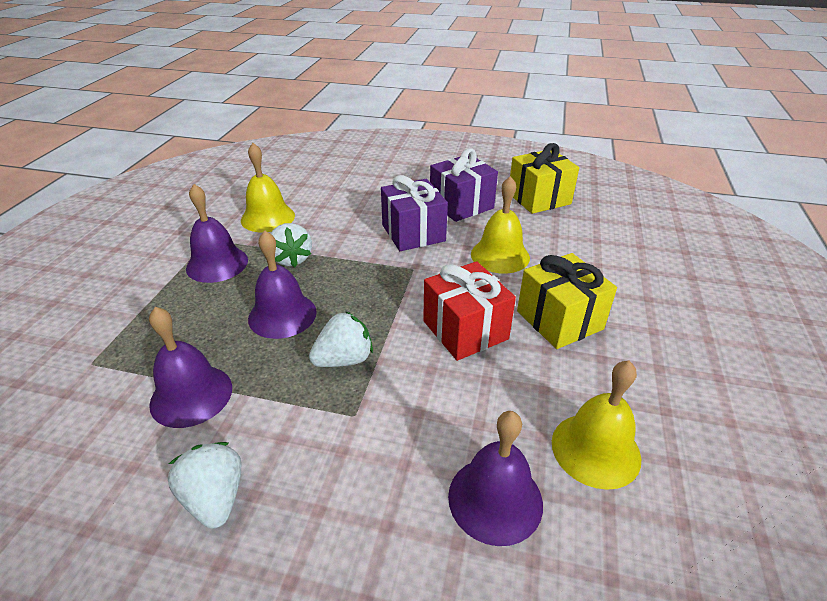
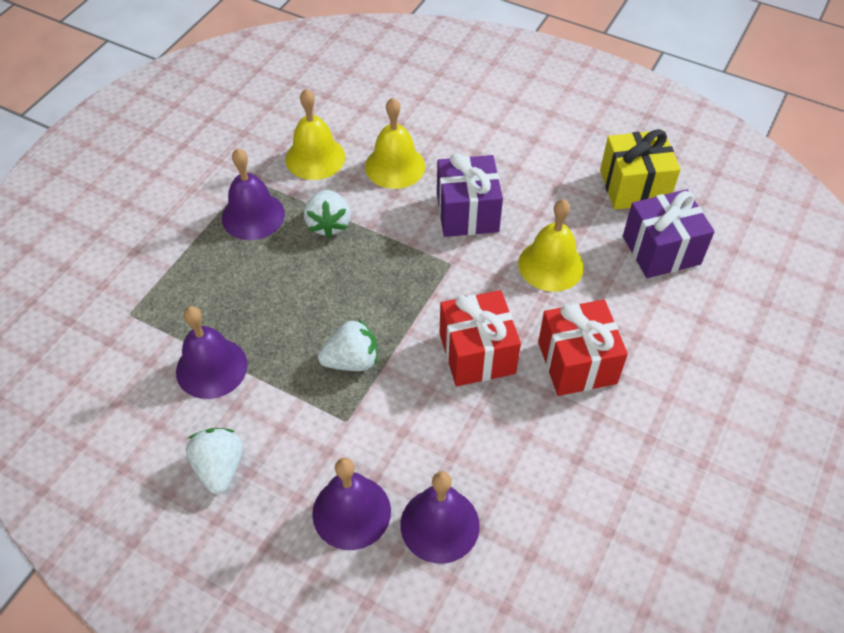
camera: 15 degrees right, 15 degrees up
(282, 315) = (305, 296): purple bell -> purple bell (351, 512)
(461, 205) = (536, 180): purple gift -> purple gift (661, 250)
(559, 320) = (577, 362): yellow gift -> red gift
(595, 449) = (545, 504): yellow bell -> yellow bell (395, 166)

